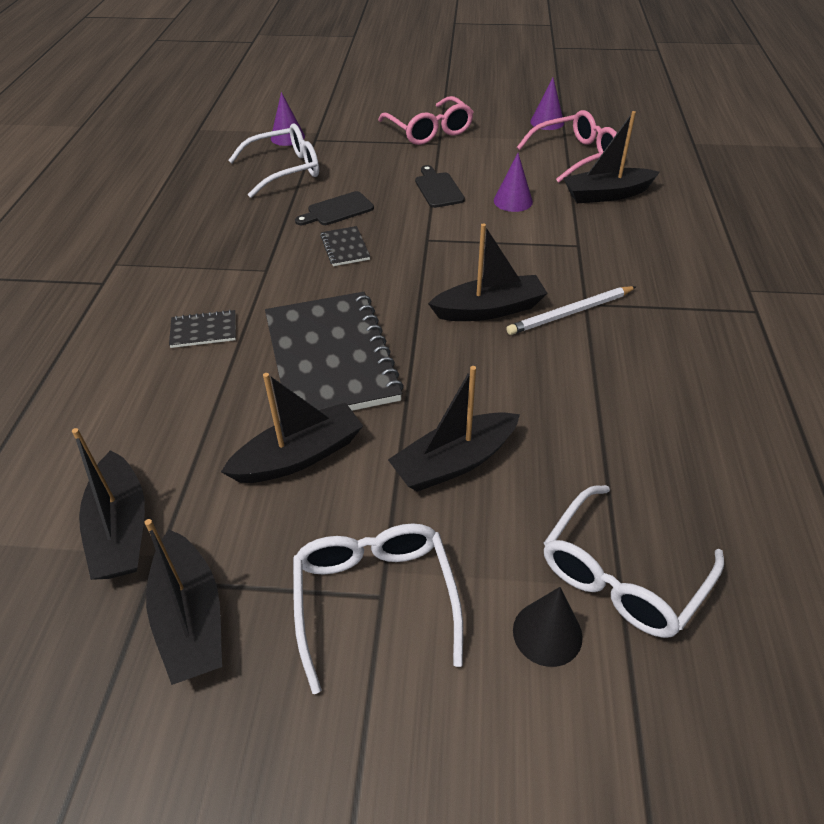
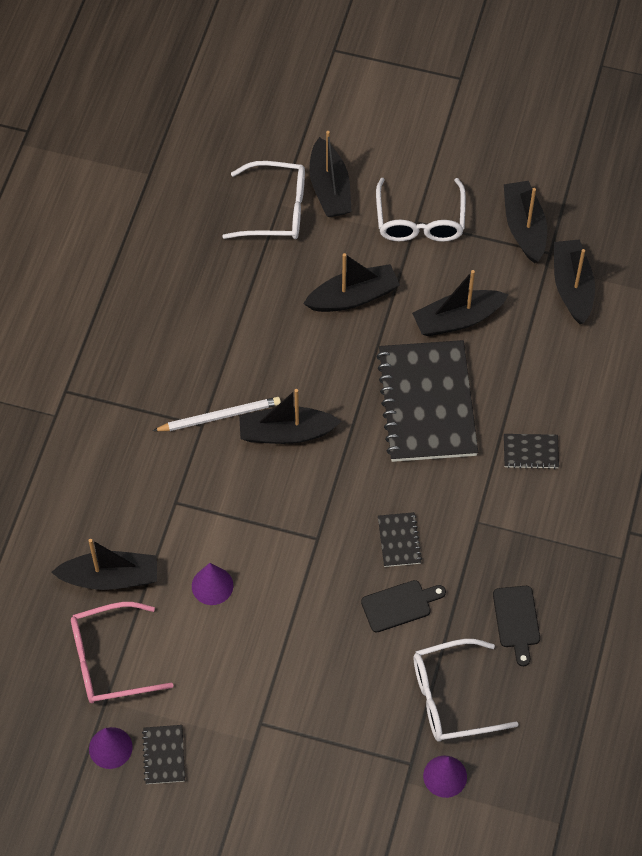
camera: 170 degrees left, 15 degrees up
(429, 131) = (264, 756): pink glasses -> none
(438, 189) = (285, 624): black cutting board -> black cutting board (516, 620)
(505, 123) = (164, 755): none -> black notebook
(547, 633) = (329, 188): black cone -> black boat
(621, 575) = (276, 210): white glasses -> white glasses turned 45 degrees clockwise

